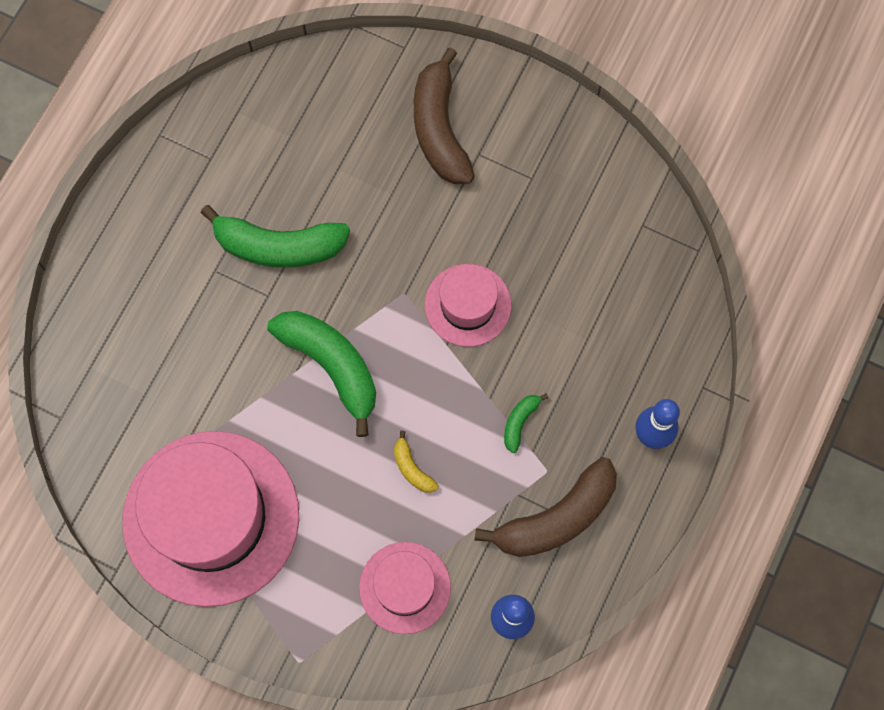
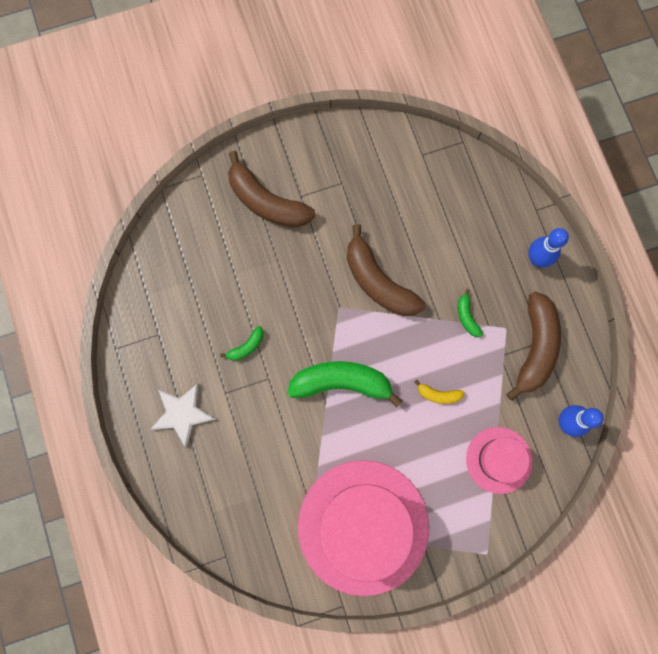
camera: 45 degrees left, 5 degrees up
(157, 251) = (182, 414): none -> white star
(278, 246) = (246, 347): green banana -> green banana, size x0.45
(468, 305) = (378, 281): pink hat -> brown banana

